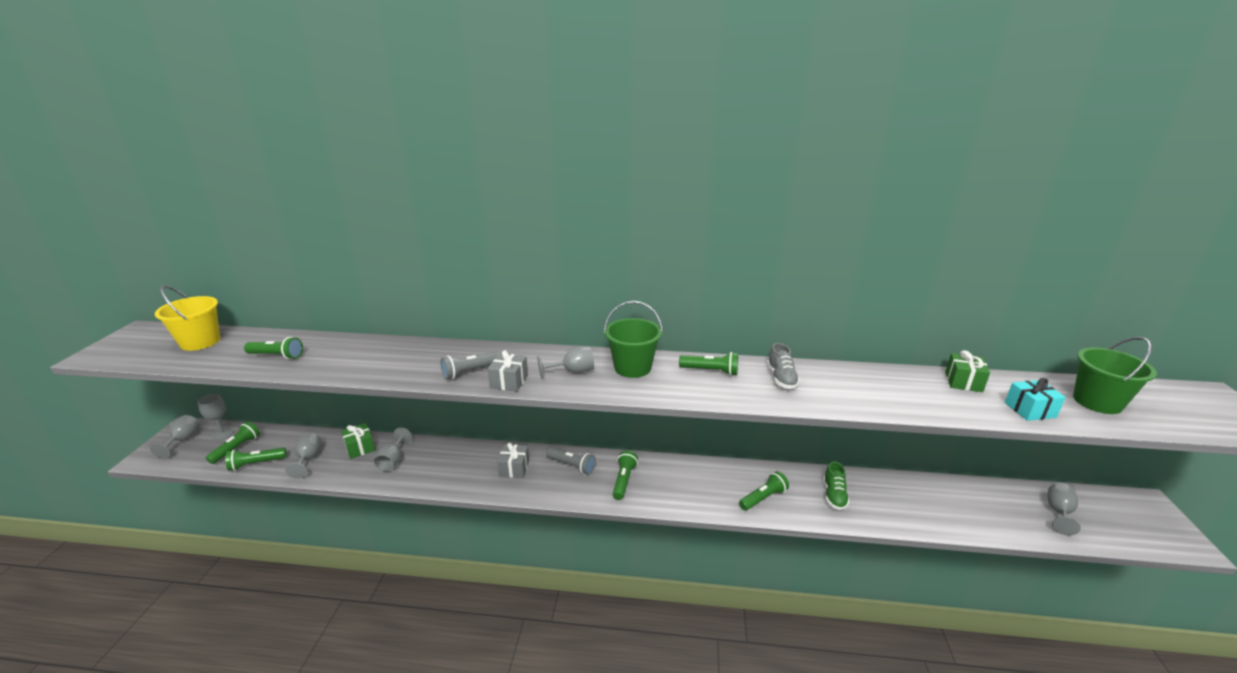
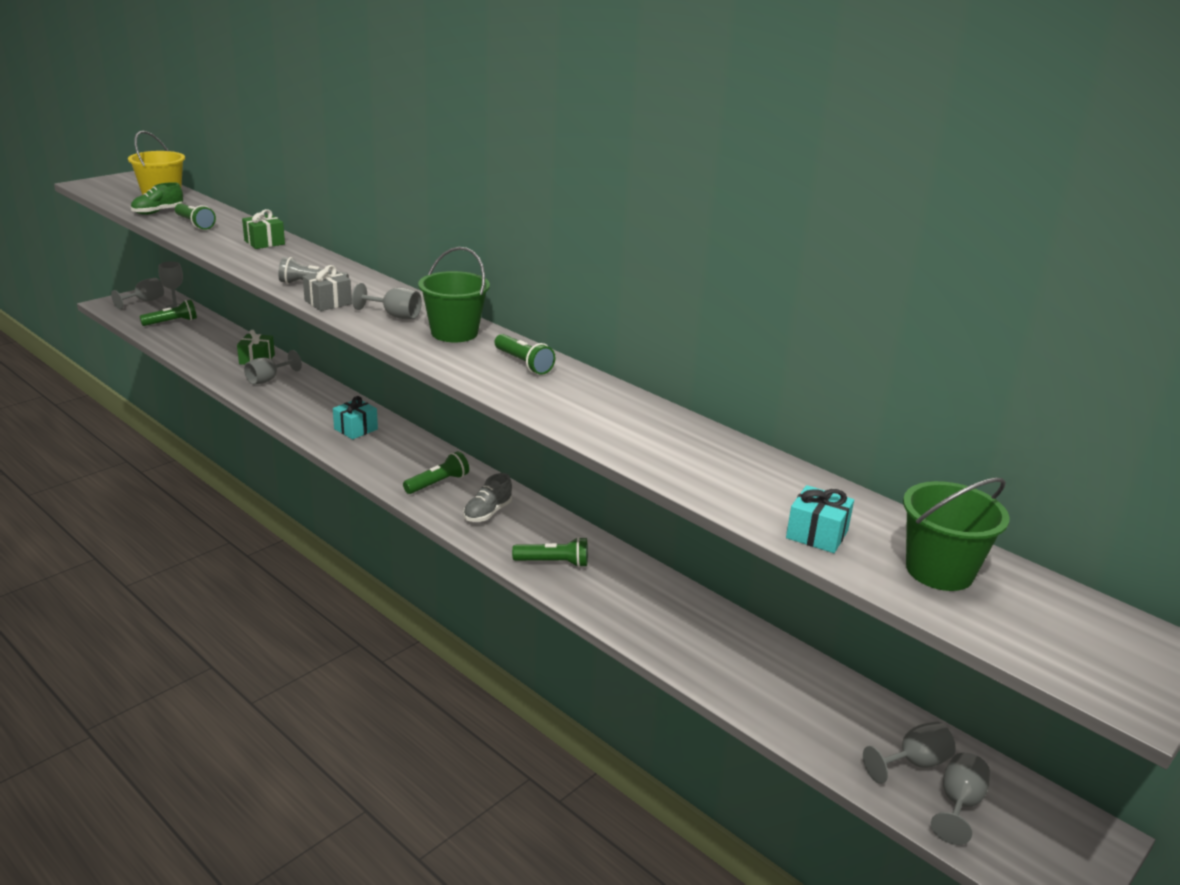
camera: 35 degrees right, 0 degrees up
(256, 464) = (171, 338): green flashlight -> none
(308, 459) = (209, 351): grey goblet -> grey goblet (958, 804)
(514, 468) = (356, 429): grey gift -> turquoise gift
(572, 466) = (409, 450): grey flashlight -> none
(781, 378) = (583, 396): grey shoe -> grey shoe (487, 513)
(834, 496) = (637, 600): green shoe -> green shoe (158, 212)
(963, 382) = (797, 483): green gift -> green gift (264, 242)

